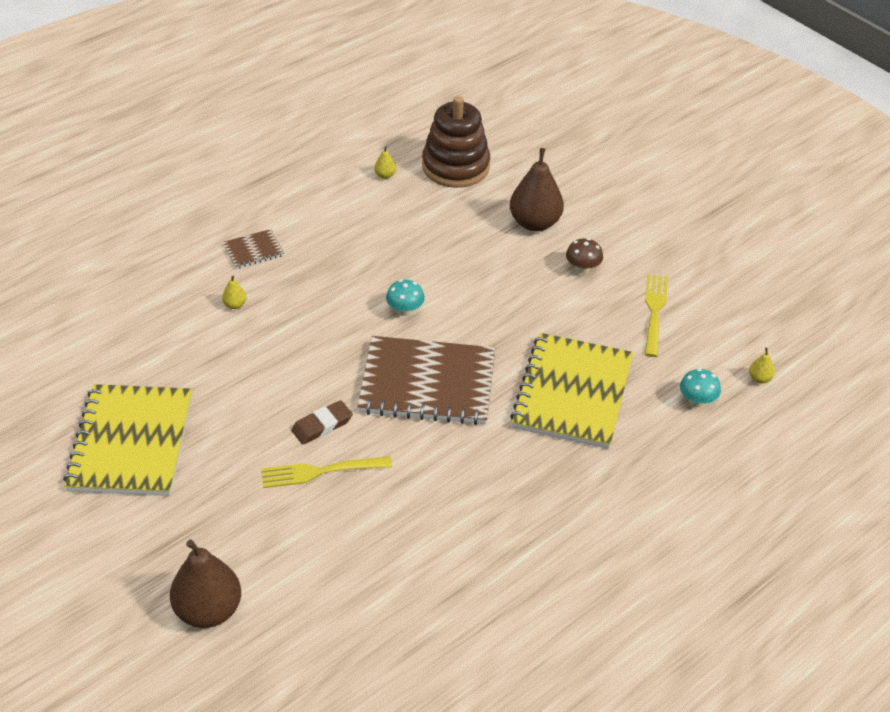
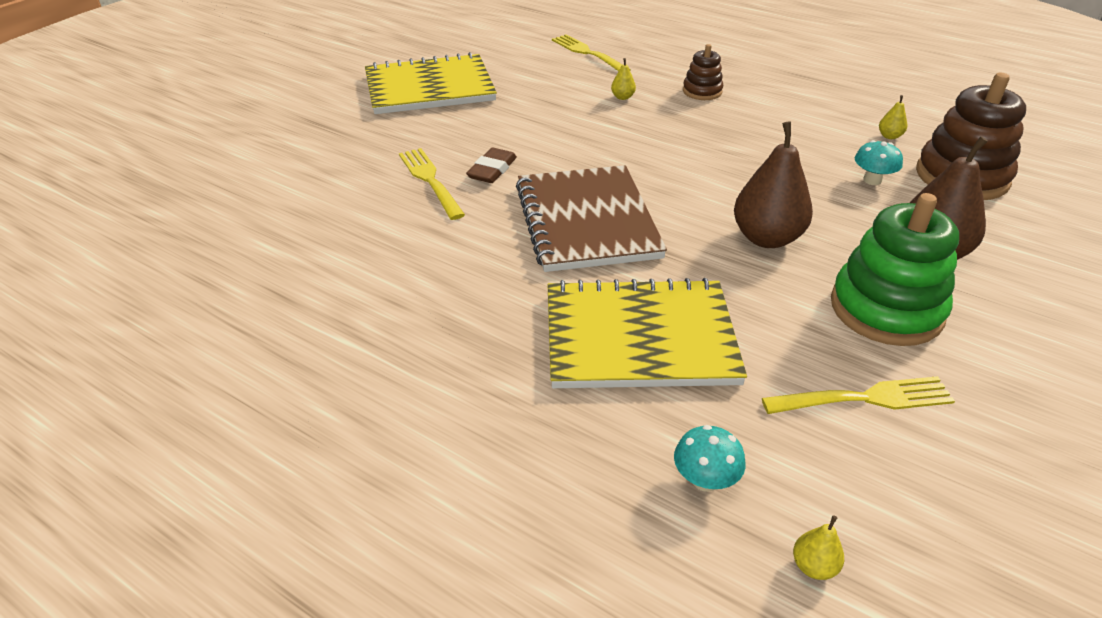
camera: 75 degrees right, 5 degrees down
(125, 302) = (588, 53): none -> yellow fork
(208, 610) = (248, 158): brown pear -> brown pear (766, 238)
(253, 250) = (702, 91): brown notebook -> brown stacking toy
(322, 425) = (492, 170): brown eraser -> brown eraser turned 75 degrees clockwise
(405, 310) = (689, 186): turquoise mushroom -> turquoise mushroom (872, 180)
(582, 268) = (886, 309): brown mushroom -> green stacking toy

